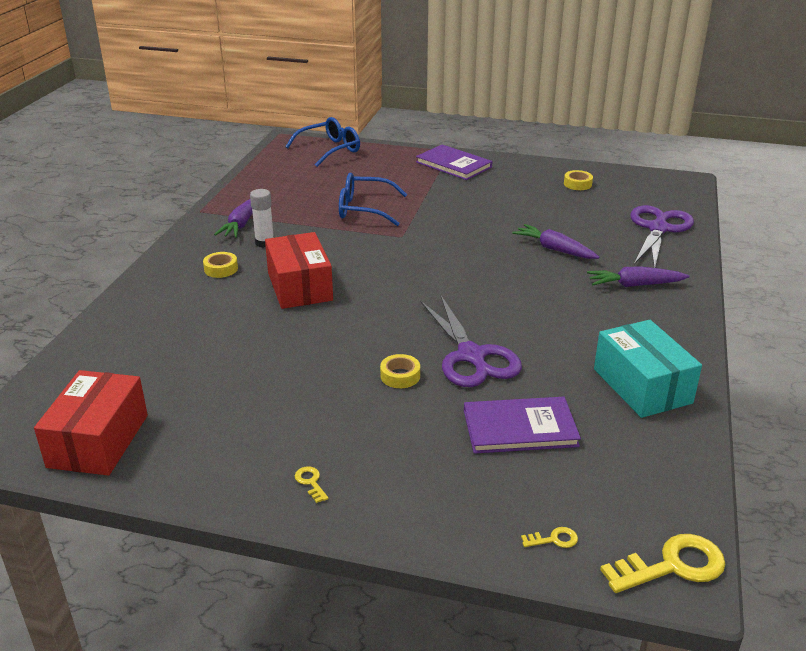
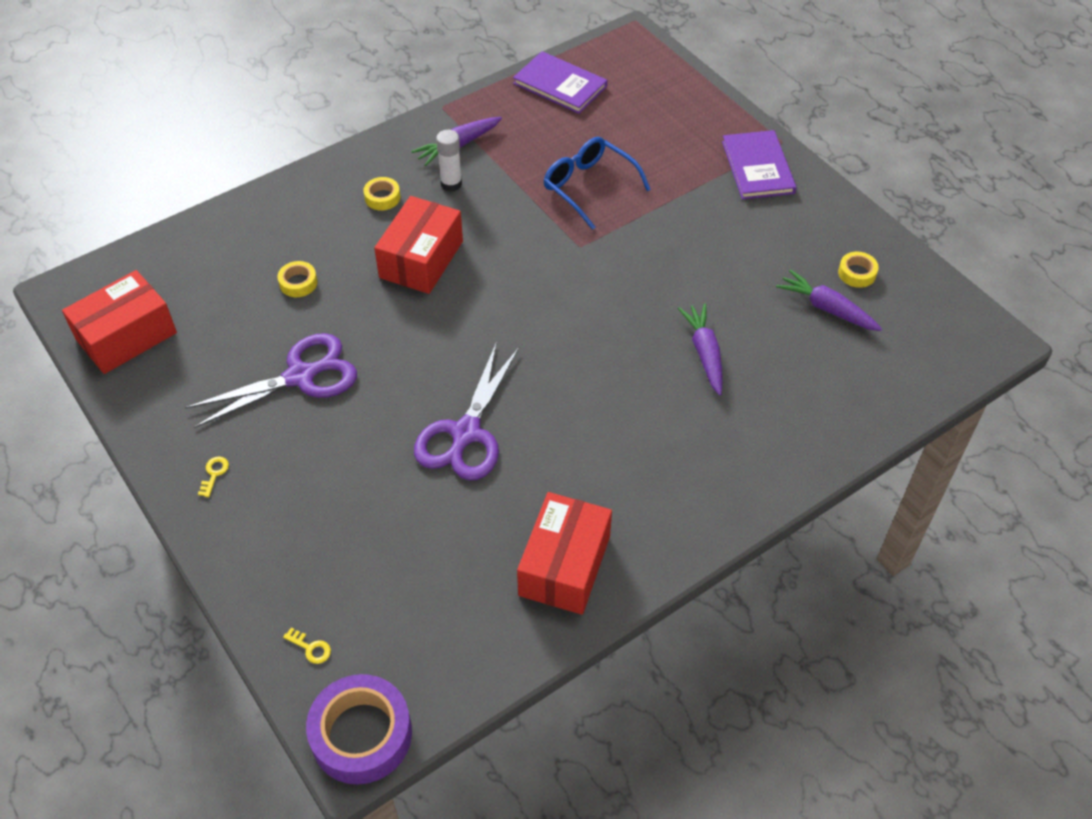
camera: 40 degrees right, 20 degrees up
(330, 150) = (656, 75): blue glasses -> none
(400, 376) = (386, 416): yellow tape -> yellow tape (298, 283)
(520, 428) = (411, 534): purple book -> purple book (560, 85)
(635, 285) = (721, 450): purple carrot -> purple carrot (827, 308)
(642, 386) = (564, 565): turquoise box -> red box
(658, 229) = (854, 392): purple scissors -> purple scissors (300, 376)
(673, 565) = (361, 735): yellow key -> purple tape

